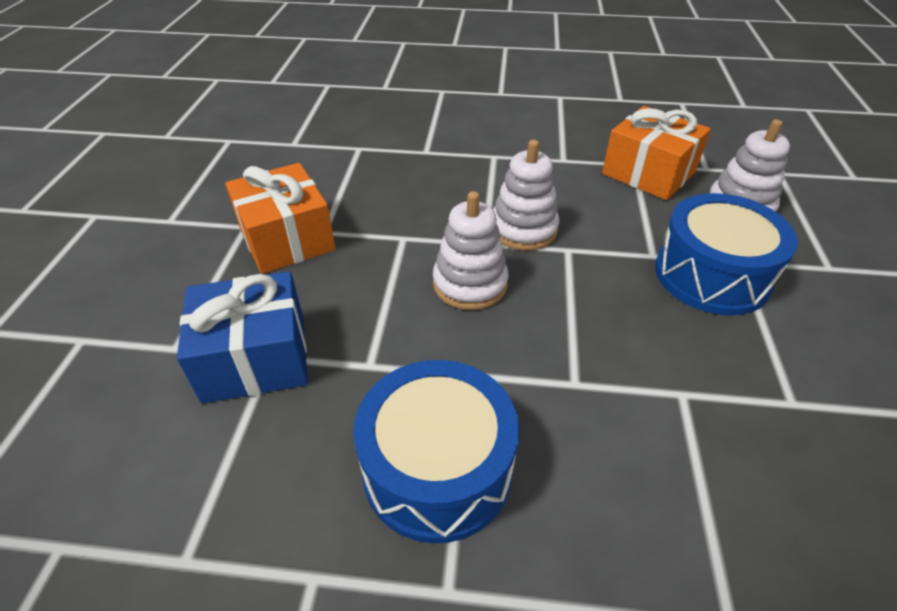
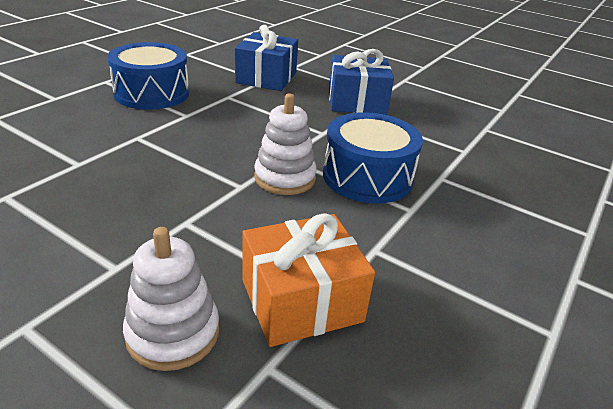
camera: 115 degrees right, 10 degrees down
(286, 239) = (357, 102): orange gift -> blue gift
(470, 284) = (251, 138): white stacking toy -> none
(711, 275) = (127, 238): blue drum -> blue drum (367, 177)

